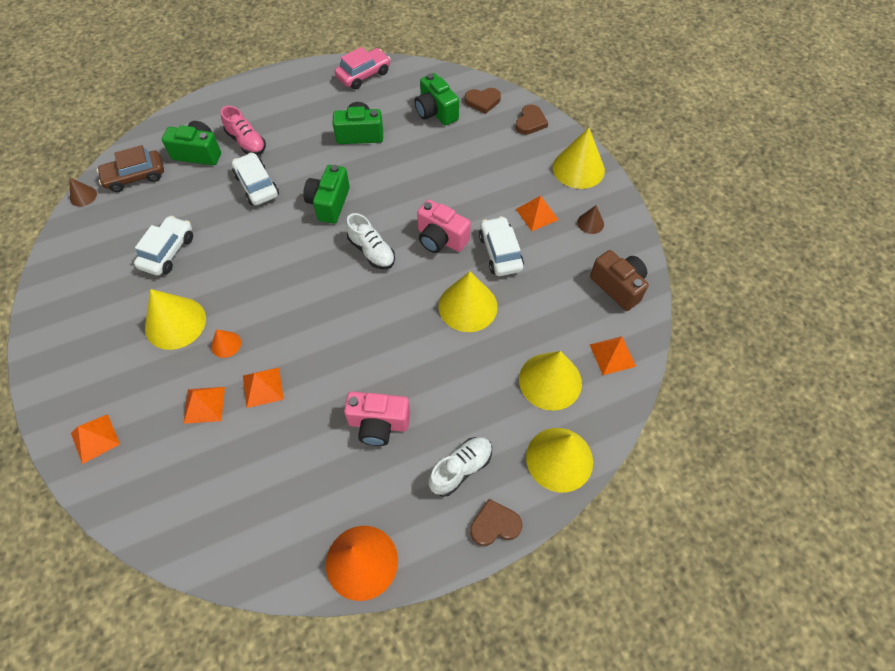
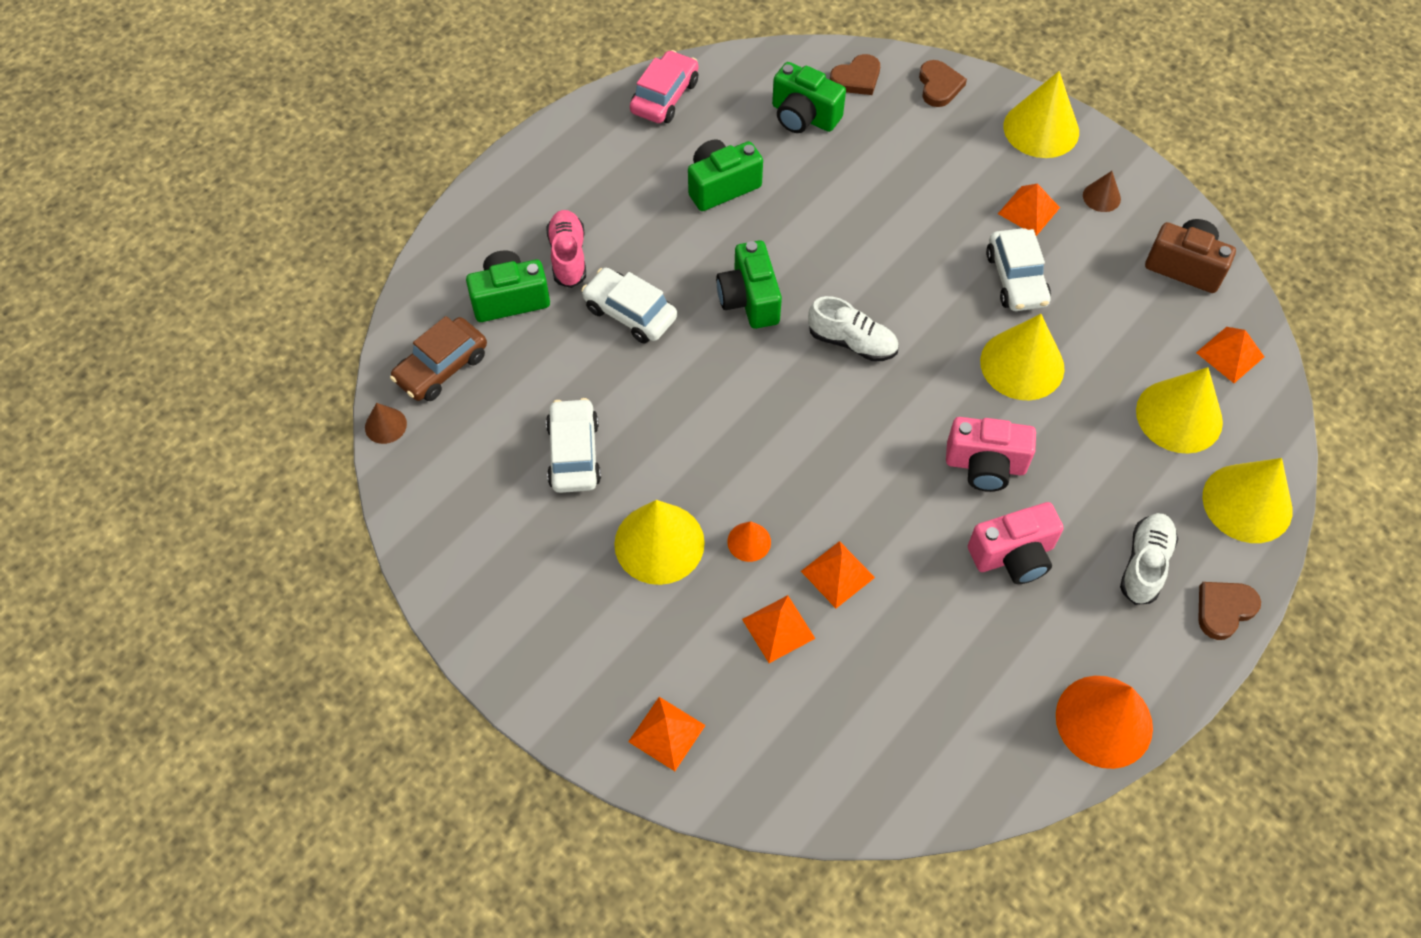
camera: 25 degrees left, 0 degrees up
(246, 142) = (568, 256): pink shoe -> pink shoe turned 120 degrees counterclockwise
(441, 239) = (930, 290): pink camera -> pink camera (985, 465)
(500, 252) = (1016, 279): white car -> white car turned 150 degrees counterclockwise

